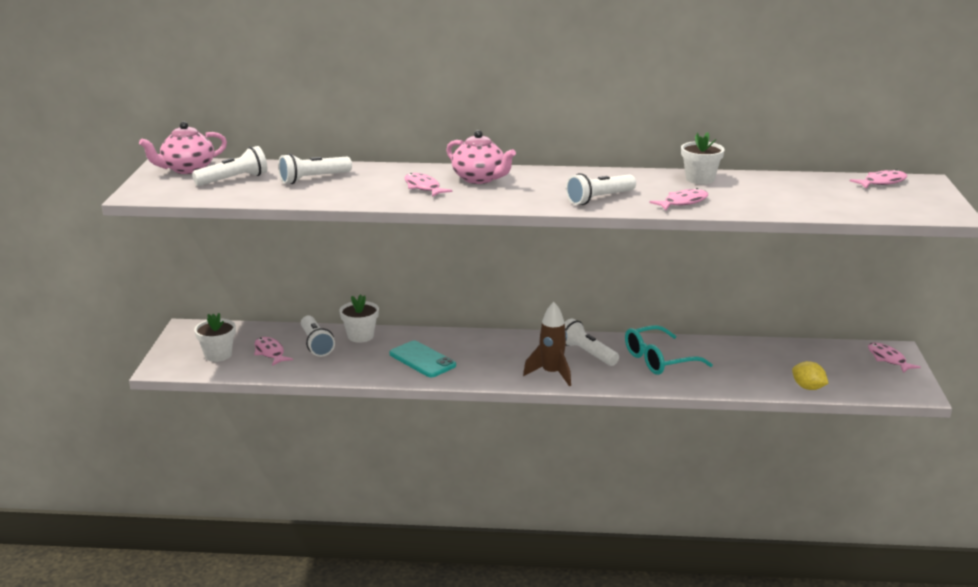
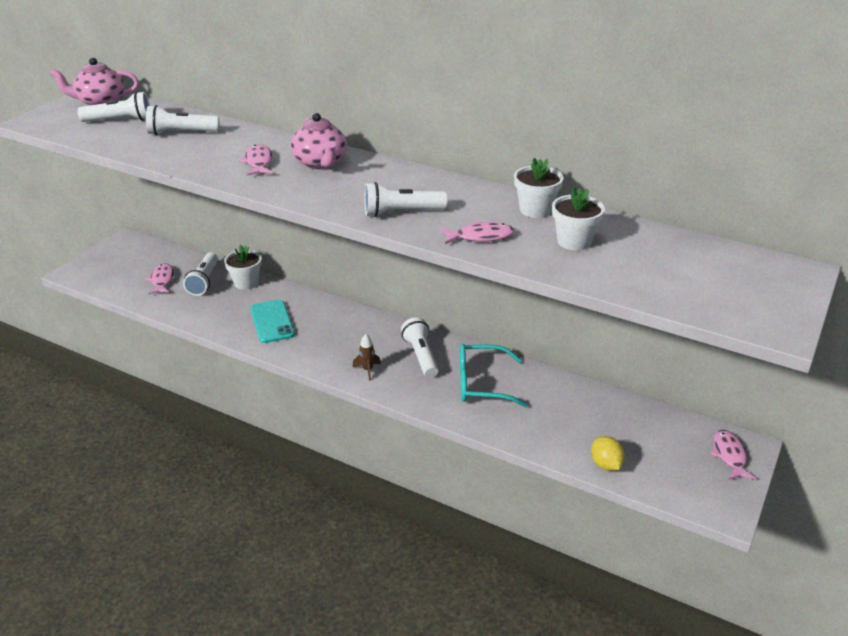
camera: 25 degrees right, 10 degrees up
(218, 355) = (123, 272): white flower pot -> white flower pot (574, 241)
(551, 374) = (367, 370): brown rocket -> brown rocket, size x0.56
(882, 182) = (743, 260): pink fish -> none

